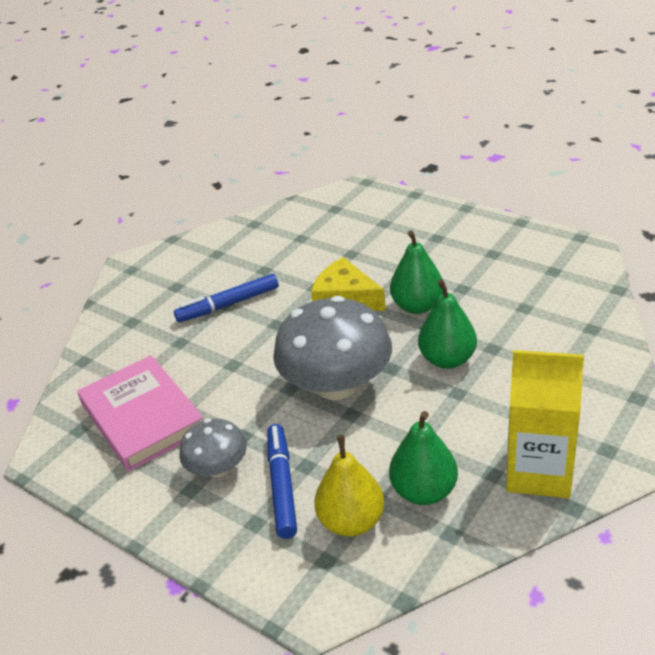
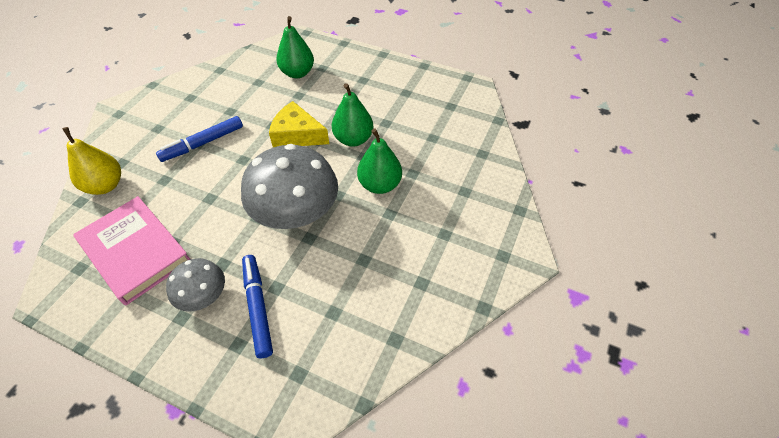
camera: 15 degrees left, 15 degrees up
(351, 521) = (316, 336): yellow pear -> yellow pear (105, 185)
(424, 491) = (371, 303): green pear -> green pear (297, 73)
(539, 472) = (456, 279): yellow carton -> none

